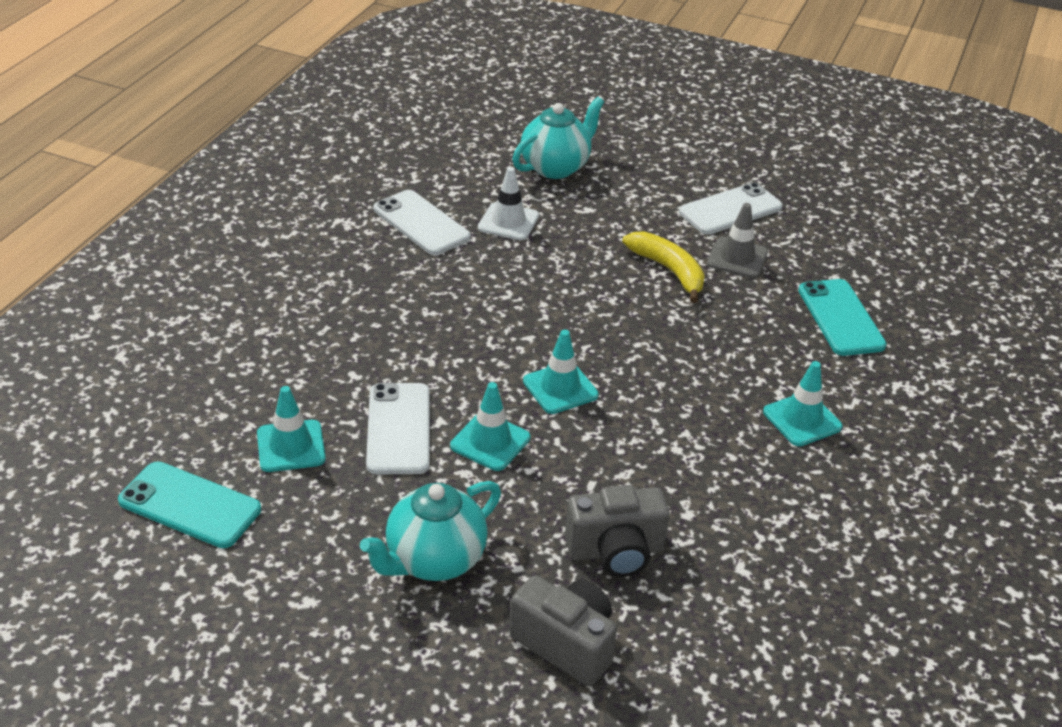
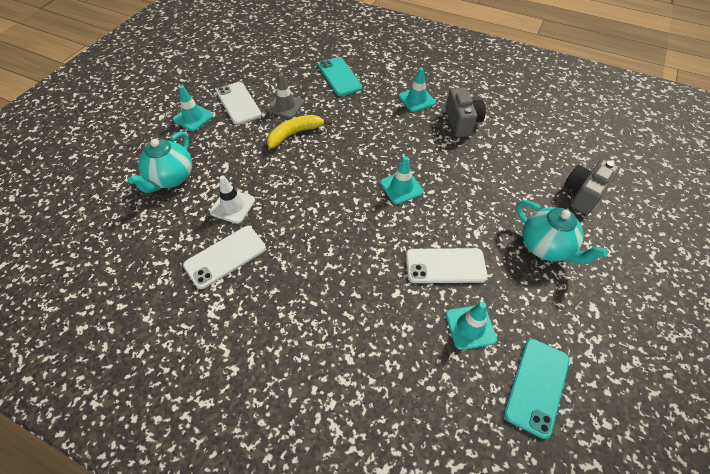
camera: 85 degrees left, 15 degrees up
(490, 442) = (450, 220): turquoise traffic cone -> turquoise traffic cone (193, 117)
(556, 167) = (171, 178): turquoise teapot -> turquoise teapot turned 120 degrees counterclockwise
(615, 551) = (519, 172): grey camera -> grey camera (462, 122)
(840, 318) = (339, 77): turquoise phone -> turquoise phone turned 75 degrees clockwise

